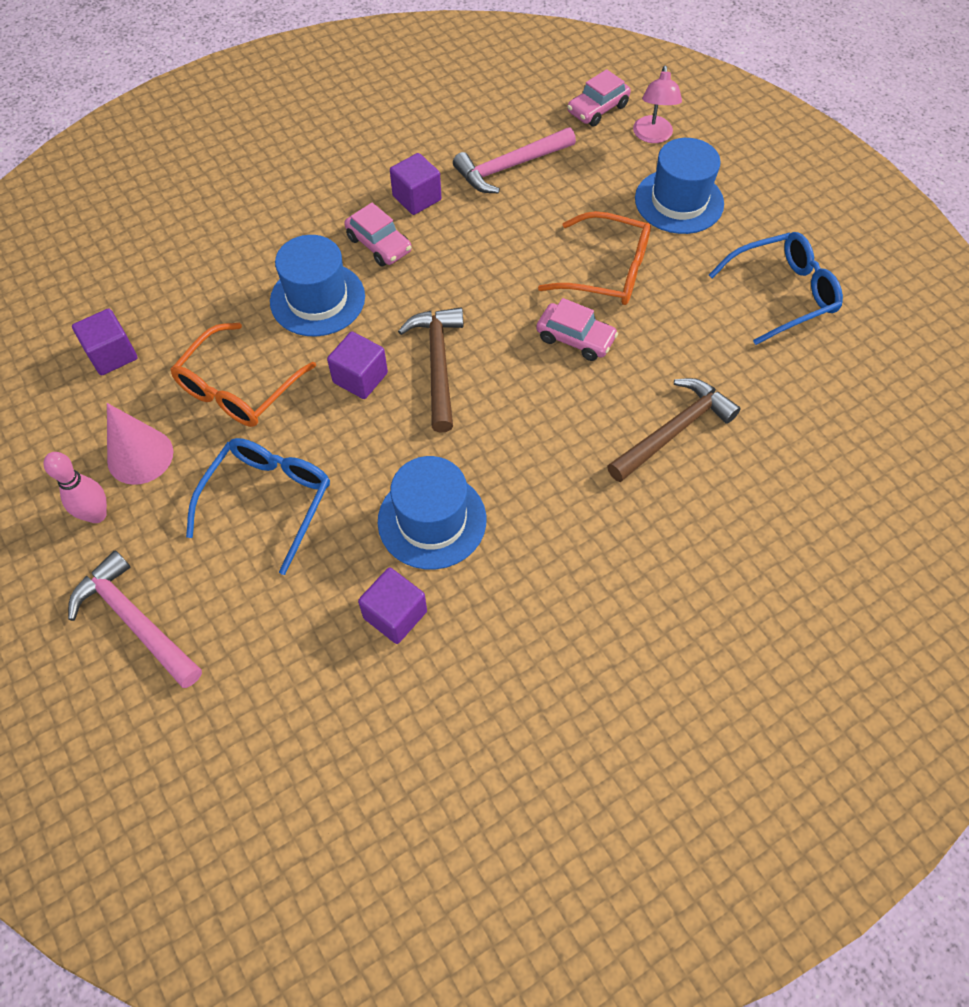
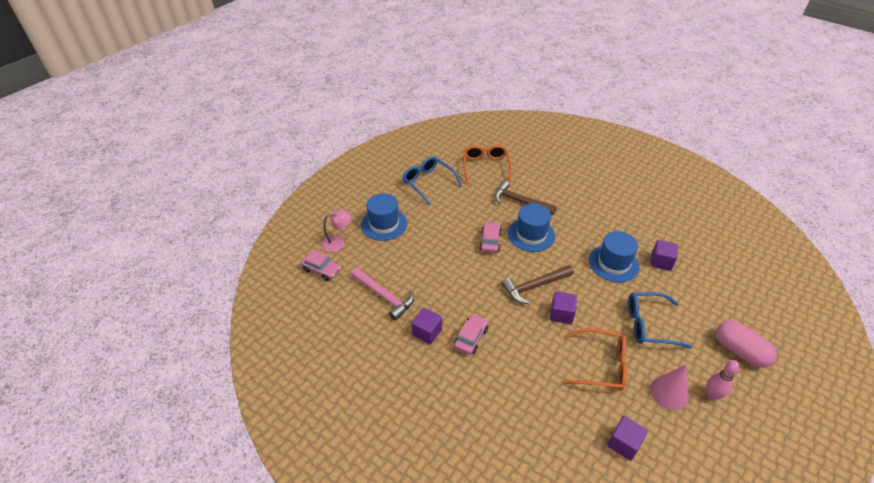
camera: 110 degrees left, 15 degrees down
(135, 620) = (740, 351): pink hammer -> pink capsule
(317, 299) = (524, 352): blue hat -> blue hat (531, 234)
(607, 271) = (443, 239): orange glasses -> orange glasses (486, 167)

